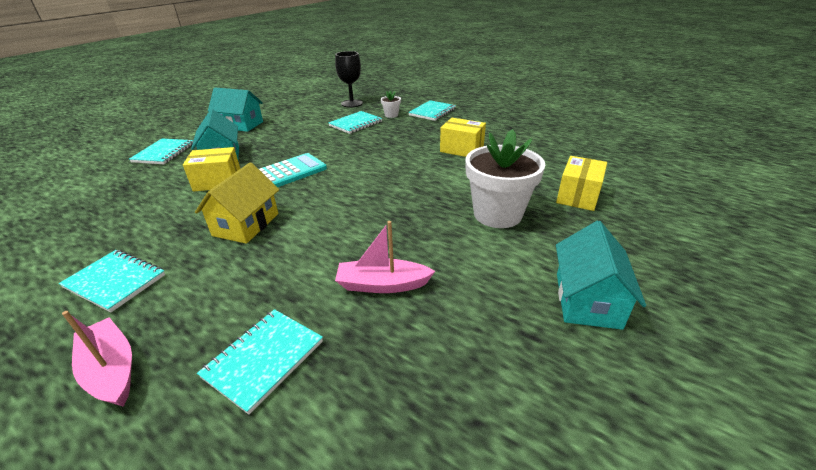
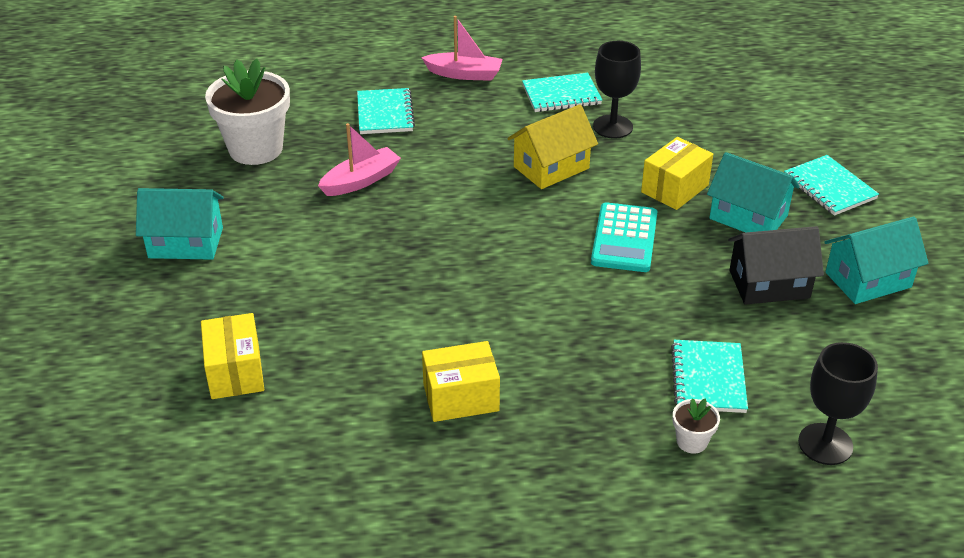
camera: 140 degrees right, 5 degrees up
(155, 233) = (612, 127): none -> black goblet
(246, 224) = (551, 167): yellow house -> yellow house turned 75 degrees clockwise
(274, 136) = (769, 284): none -> black house
(432, 112) = (633, 498): turquoise notebook -> none
(497, 214) = (317, 295): white flower pot -> white flower pot (256, 149)
(587, 300) = (186, 243): turquoise house -> turquoise house turned 60 degrees counterclockwise

